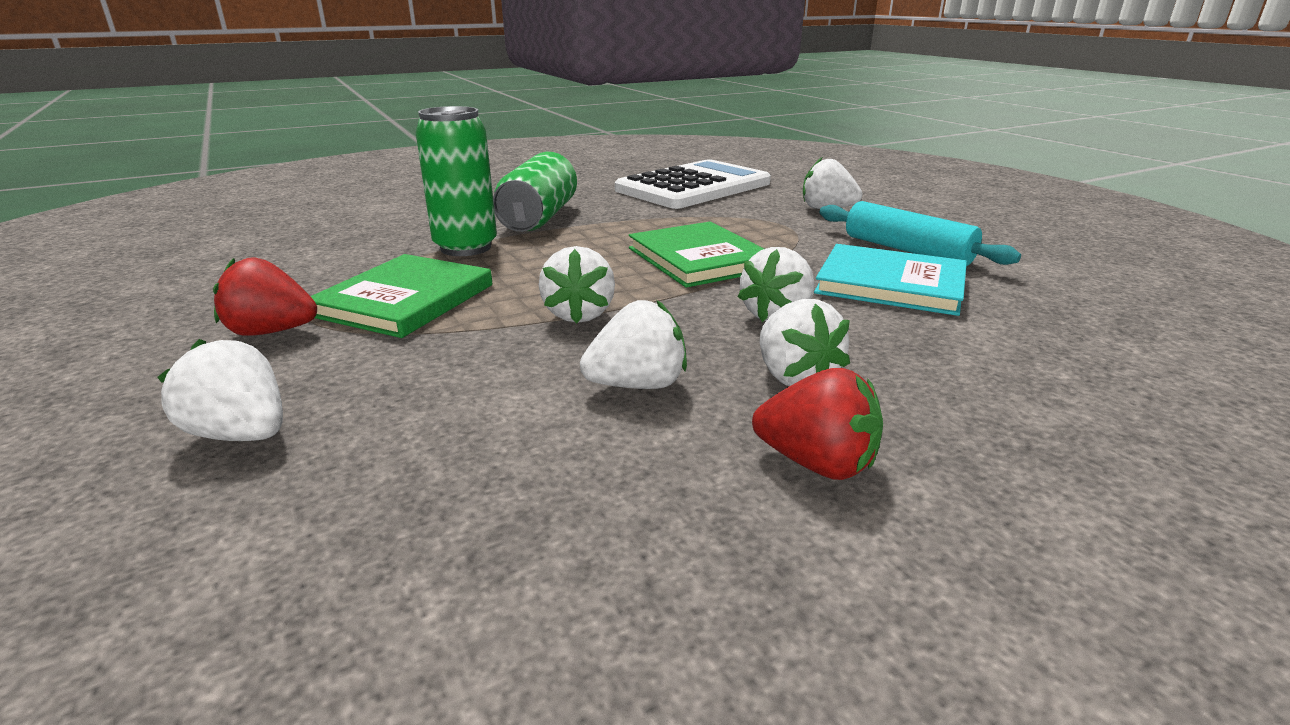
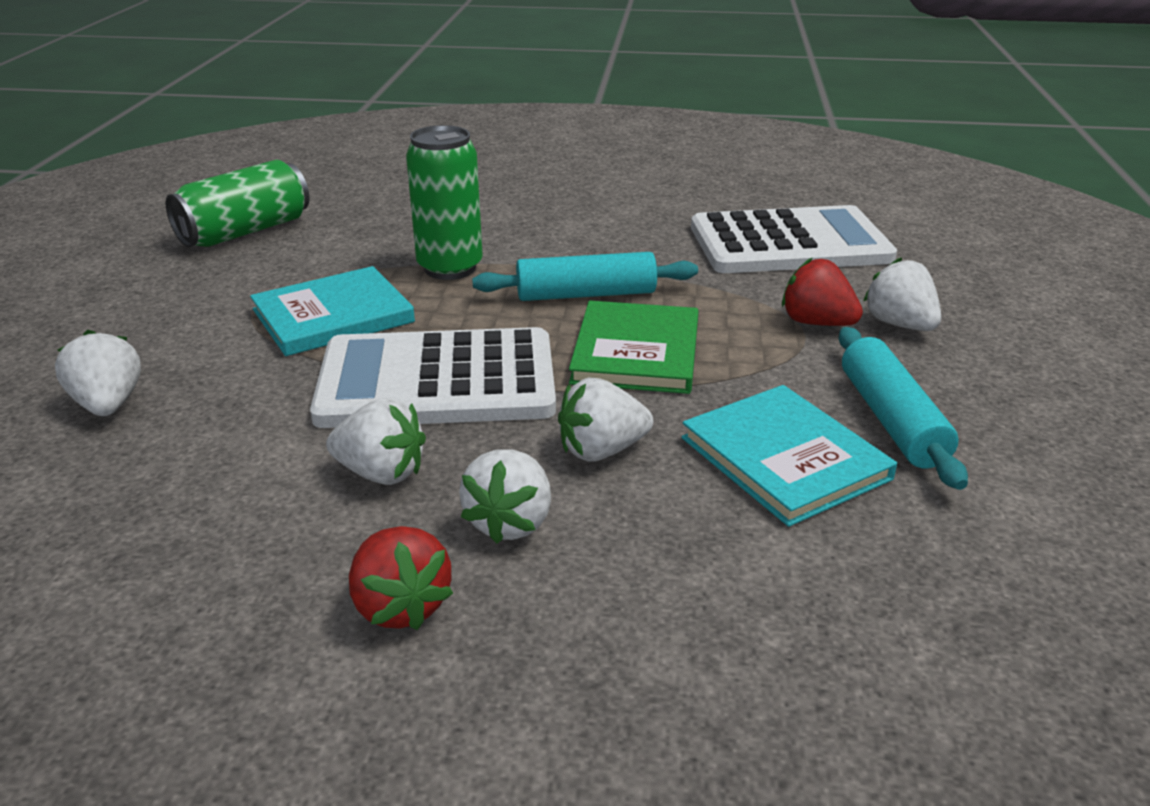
camera: 35 degrees right, 5 degrees up
(271, 332) = (216, 317): red strawberry -> red strawberry (816, 323)
(405, 300) = (333, 316): green book -> turquoise book
(539, 218) = (562, 247): green can -> green can (245, 232)
(579, 314) = (437, 381): white strawberry -> white calculator
(605, 238) = (586, 294): none -> turquoise rolling pin

